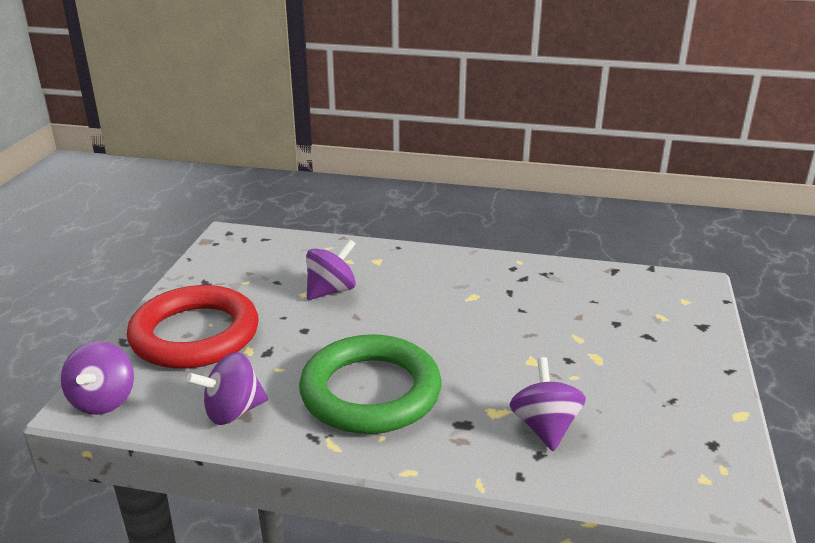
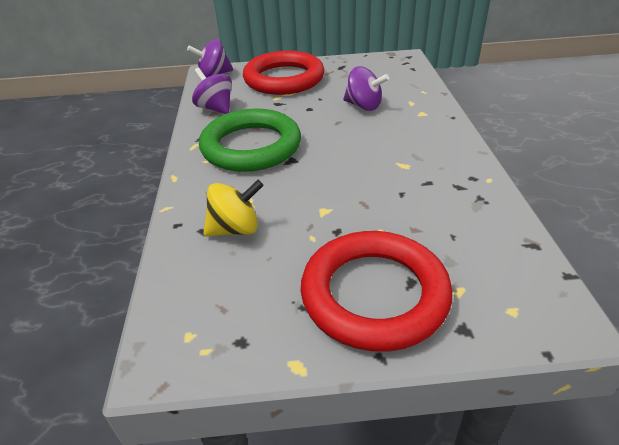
camera: 75 degrees right, 10 degrees up
(545, 427) = (235, 229): purple spinning top -> yellow spinning top
(661, 357) = (374, 294): none -> red ring

